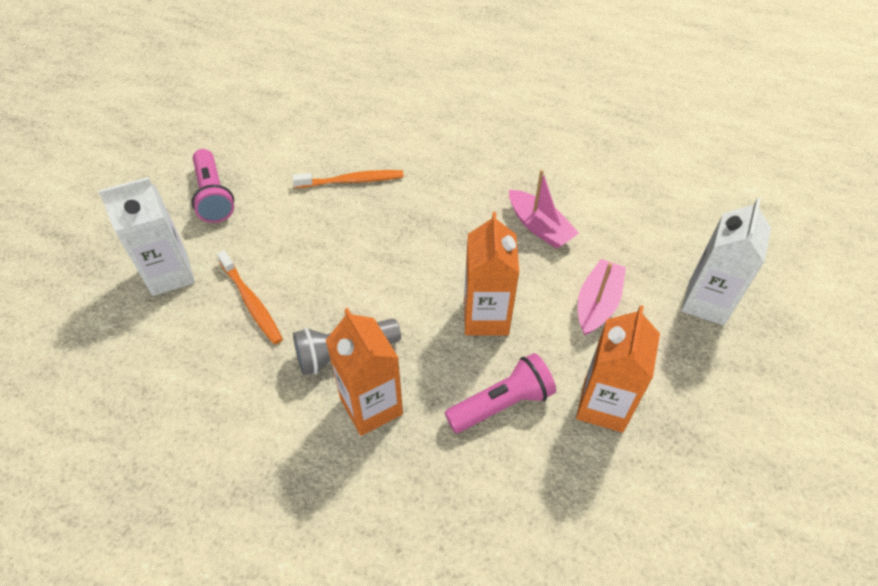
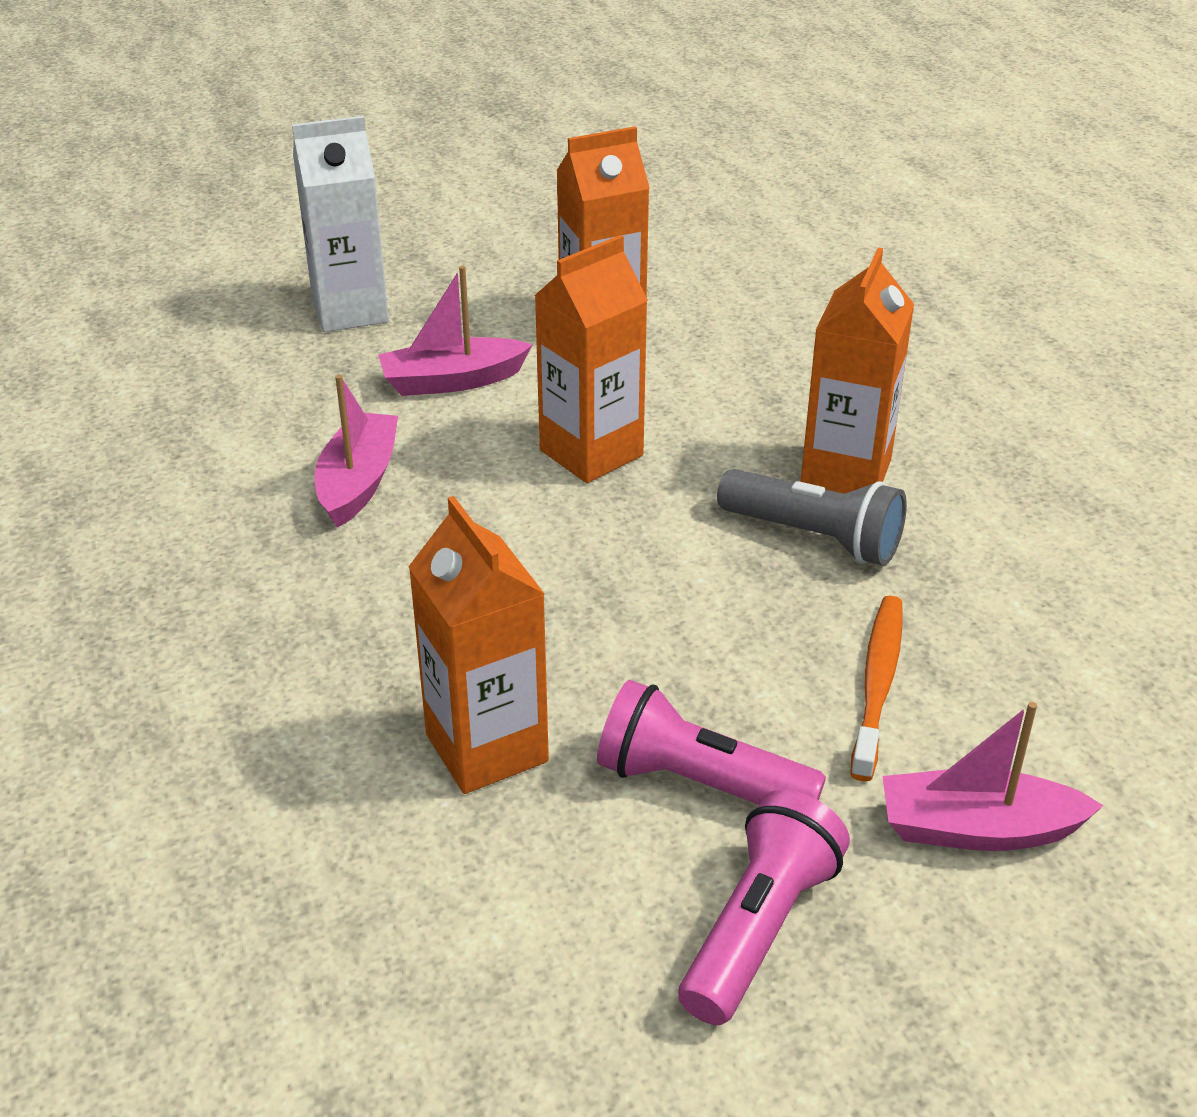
camera: 130 degrees left, 15 degrees down
(170, 274) = (977, 829): white carton -> pink boat
(351, 181) = (486, 748): orange toothbrush -> orange carton
(502, 403) = (698, 386): pink flashlight -> pink flashlight (699, 783)

